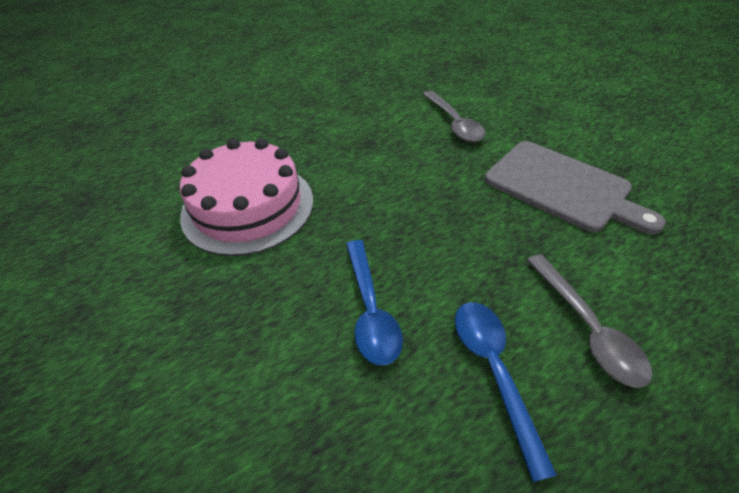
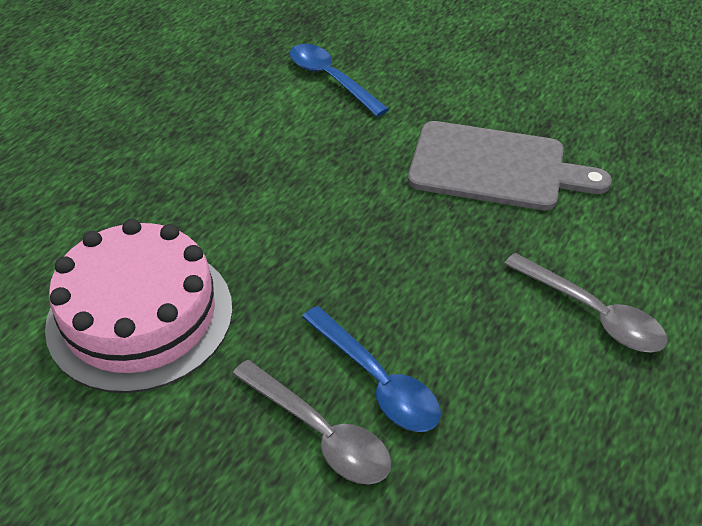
camera: 30 degrees left, 0 degrees up
(454, 123) = (332, 119): grey spoon -> grey spoon (320, 433)
(494, 371) = (533, 390): blue spoon -> blue spoon (330, 79)

